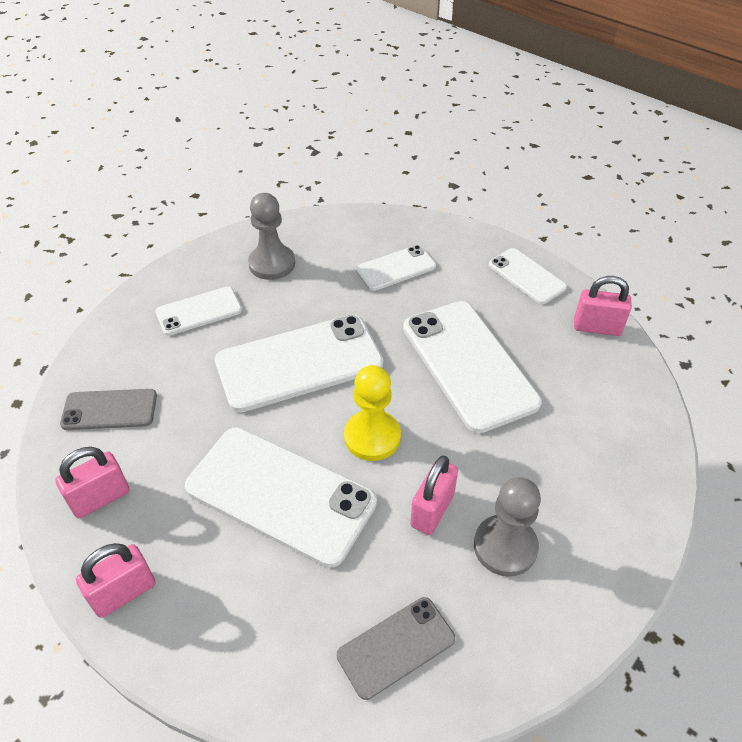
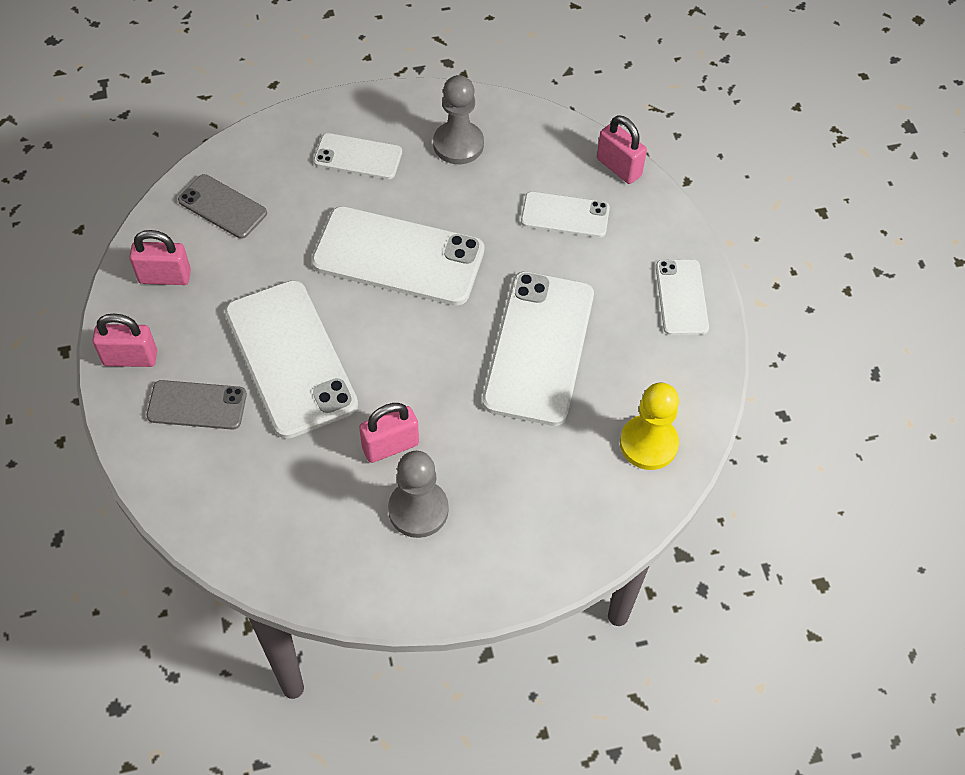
camera: 35 degrees right, 10 degrees up
(372, 437) = (399, 358): yellow pawn -> yellow pawn (648, 444)
(396, 647) = (275, 521): grey phone -> grey phone (197, 405)
(597, 328) = (693, 388): pink padlock -> pink padlock (618, 167)

